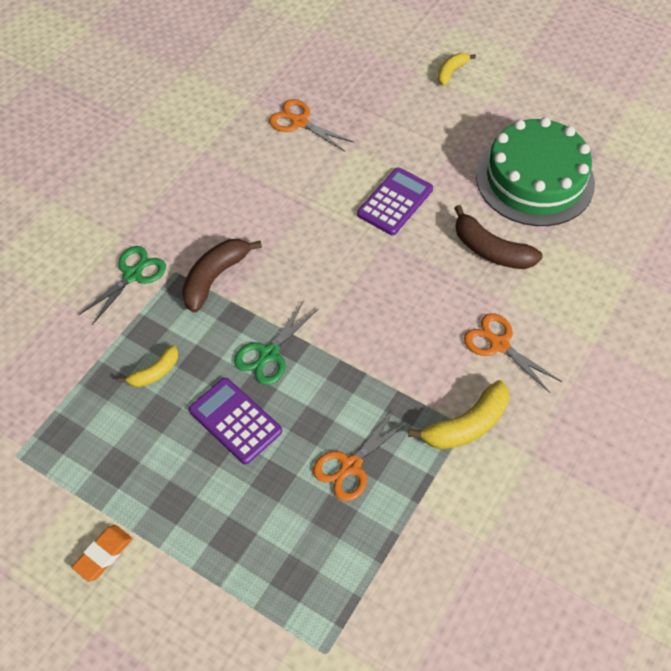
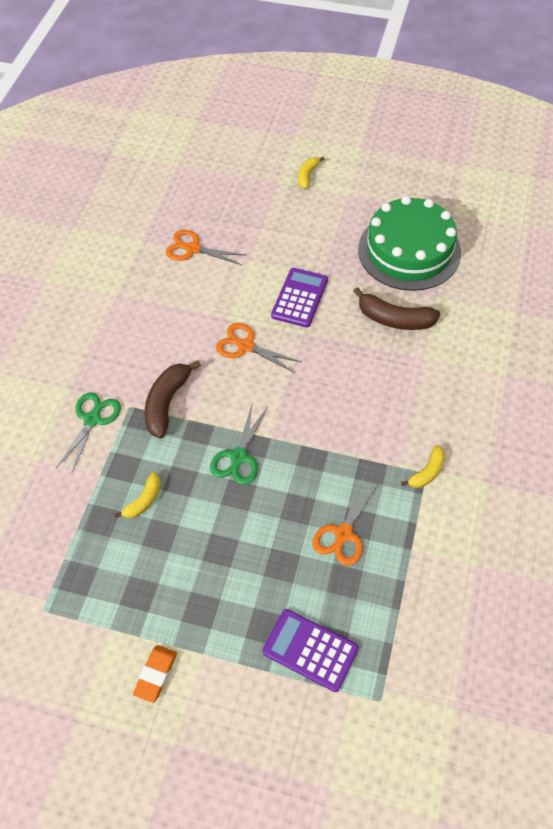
camera: 15 degrees left, 0 degrees up
(235, 421) = (230, 523): purple calculator -> purple calculator (310, 650)
(466, 425) = (427, 472): yellow banana -> yellow banana, size x0.59
(499, 344) = (429, 397): orange scissors -> orange scissors (246, 346)

